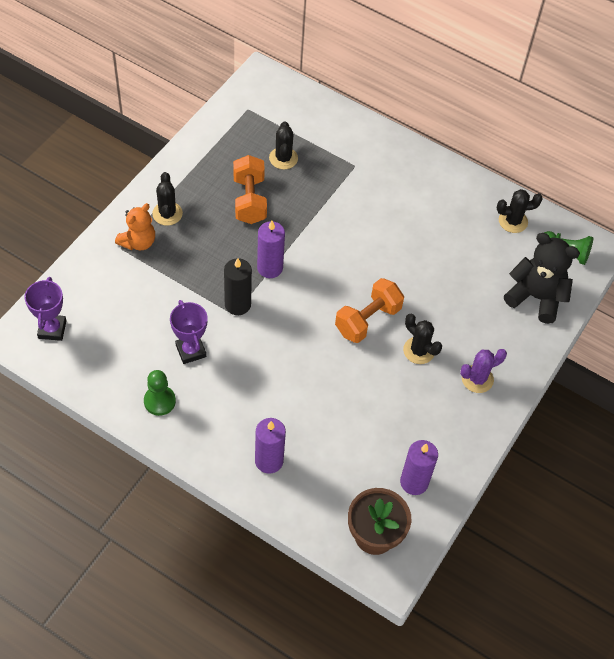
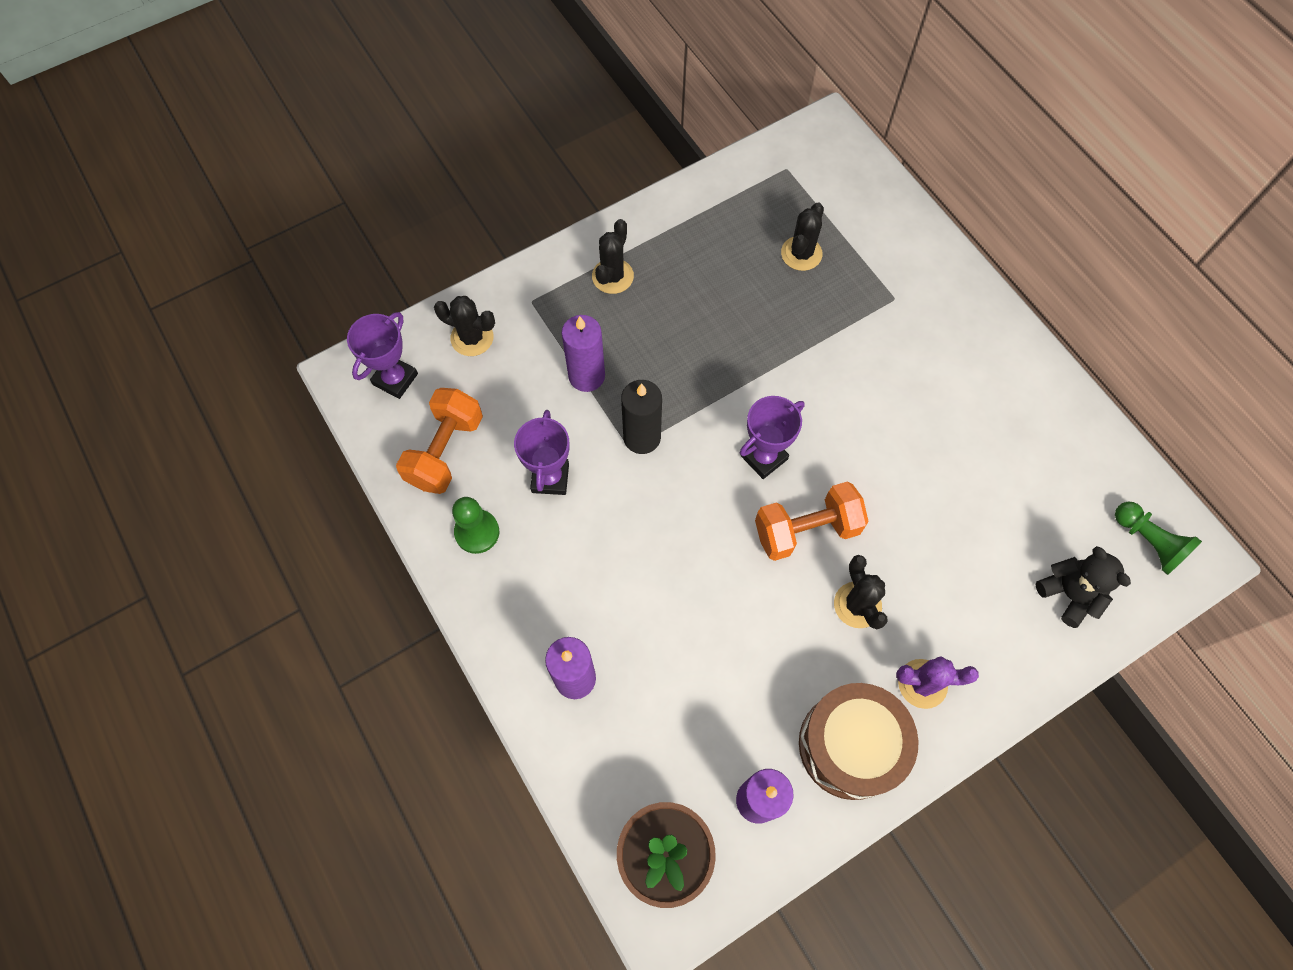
camera: 30 degrees right, 10 degrees up
(138, 242) = (557, 302): orange teddy bear -> none
(249, 200) = (728, 296): orange dumbbell -> orange dumbbell (445, 451)
(270, 268) = (709, 402): purple candle -> purple candle (586, 376)
(321, 288) = (764, 457): none -> purple trophy
(453, 429) = (850, 745): none -> brown drum
(513, 221) = (1087, 464): black cactus -> black cactus (472, 338)
(536, 297) = (1069, 594): black teddy bear -> black teddy bear, size x0.66

